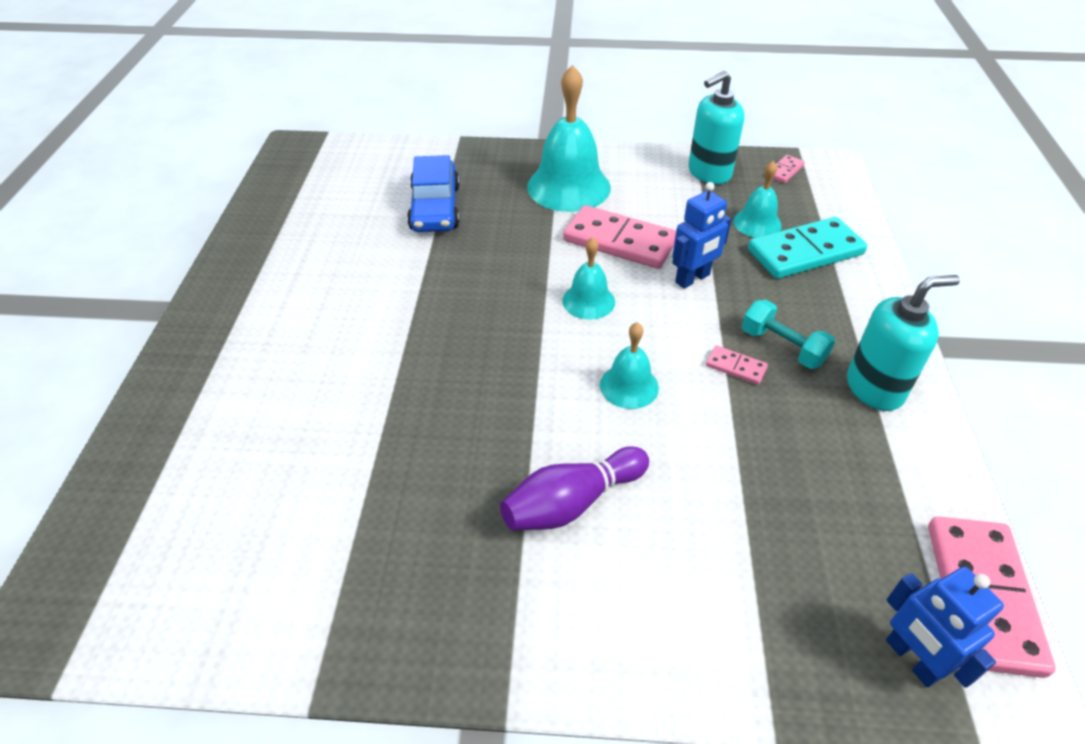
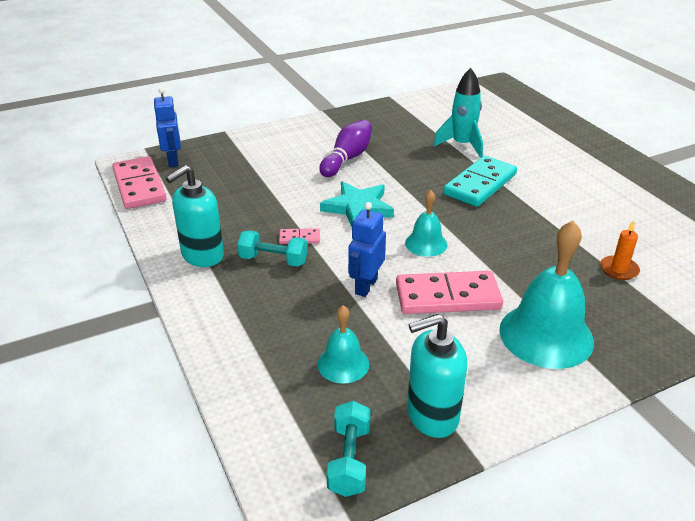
camera: 150 degrees right, 10 degrees down
(361, 449) = (462, 145): none -> turquoise rocket
(435, 208) = (619, 270): blue car -> orange candle
(629, 386) = (358, 207): turquoise bell -> turquoise star
(709, 173) = (432, 416): turquoise soap dispenser -> turquoise soap dispenser turned 135 degrees counterclockwise
(785, 171) = (349, 460): pink domino -> turquoise dumbbell
(805, 252) = (284, 347): turquoise domino -> turquoise domino (480, 184)
(911, 659) = (173, 160): blue robot -> blue robot turned 45 degrees clockwise

